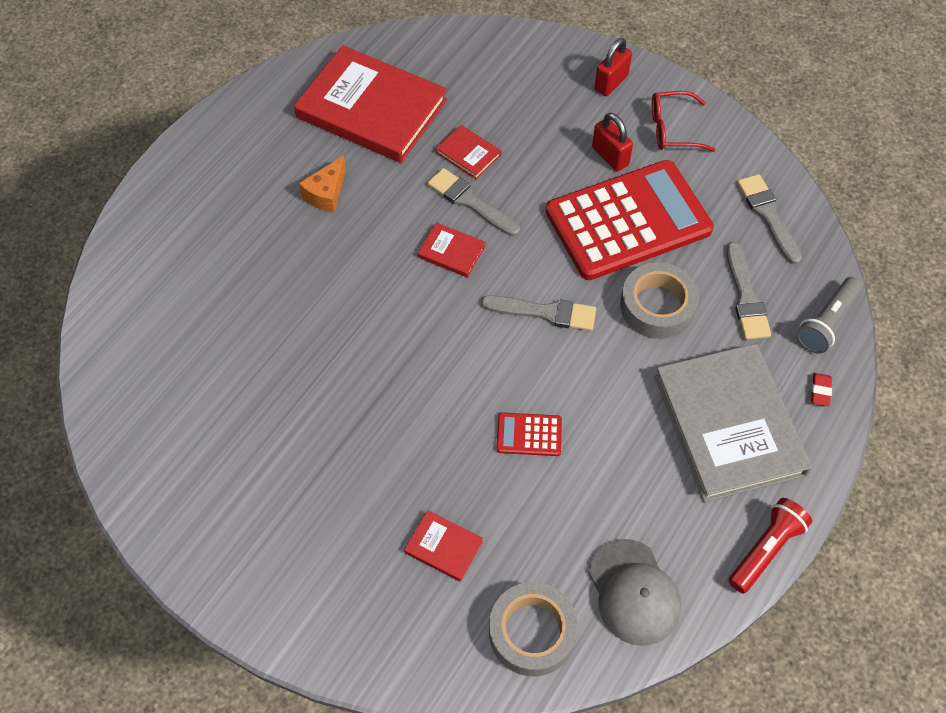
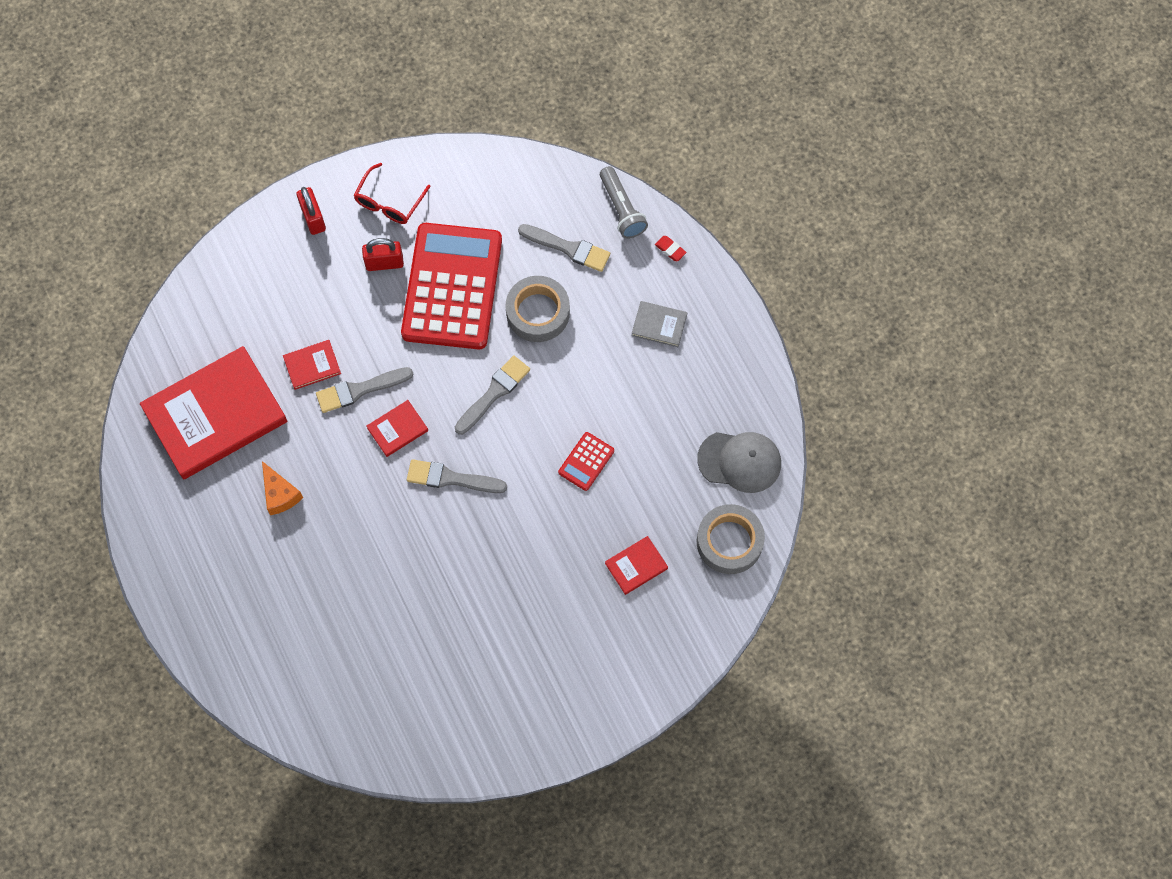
camera: 60 degrees left, 10 degrees up
(729, 425) = (659, 325): grey book -> grey book, size x0.42
(766, 549) = (759, 360): red flashlight -> none
(768, 215) = (510, 187): grey brush -> grey brush (451, 478)

